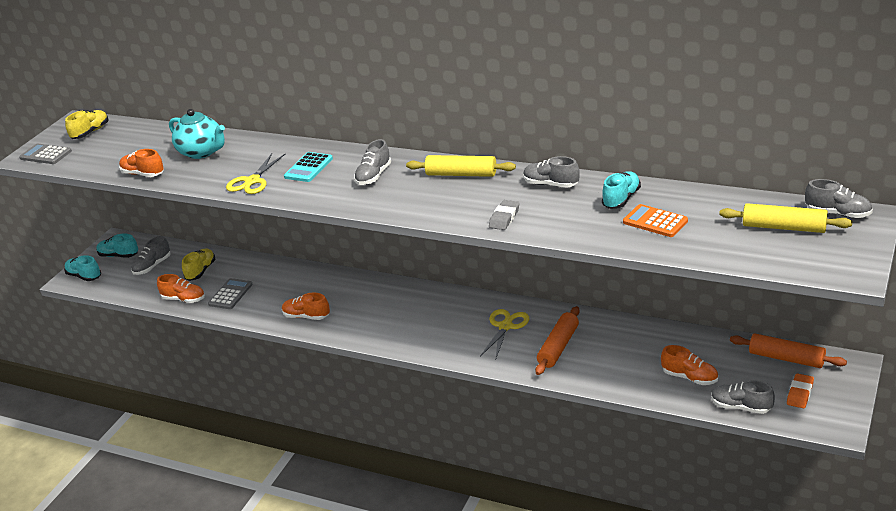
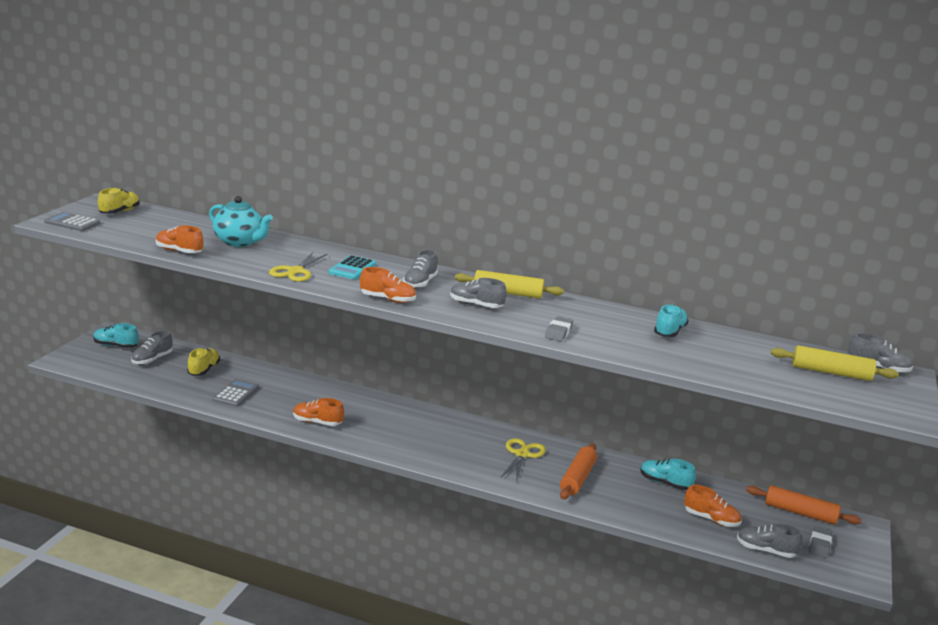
camera: 10 degrees left, 10 degrees down
(84, 276) = (78, 359): turquoise shoe -> turquoise shoe (664, 483)
(184, 299) = (186, 392): orange shoe -> orange shoe (388, 299)
(551, 184) = (598, 312): grey shoe -> grey shoe (476, 305)
(655, 221) = (707, 353): orange calculator -> none
(800, 393) = (819, 545): orange eraser -> grey eraser

